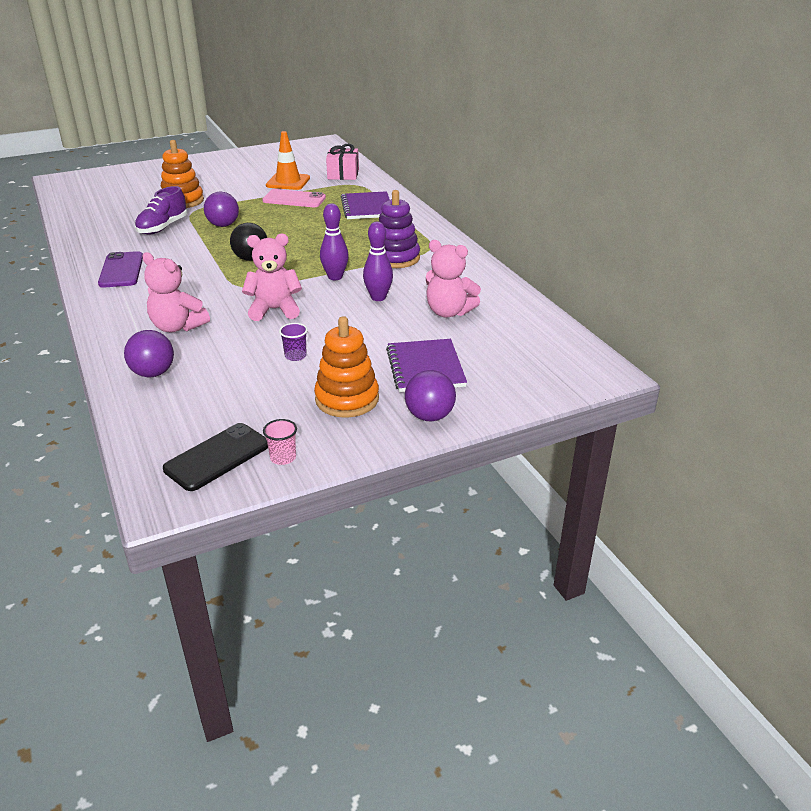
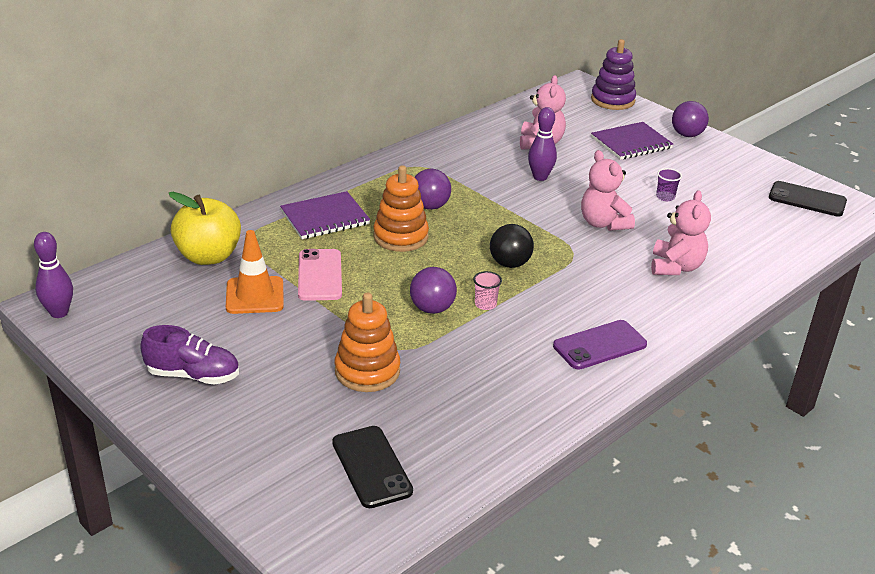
camera: 110 degrees left, 0 degrees up
(106, 193) = (371, 467): none -> black phone
(153, 373) = (751, 256): purple ball -> purple ball (430, 206)
(163, 227) = (466, 356): purple shoe -> purple shoe (193, 375)
(283, 457) = (781, 176): pink cup -> pink cup (485, 304)
(335, 277) = (516, 205): purple bowling pin -> purple bowling pin (59, 313)
(343, 174) = (208, 256): pink gift -> yellow apple
(347, 399) = (698, 166): orange stacking toy -> orange stacking toy (400, 237)
(396, 258) = (452, 180): purple stacking toy -> purple stacking toy (612, 100)

